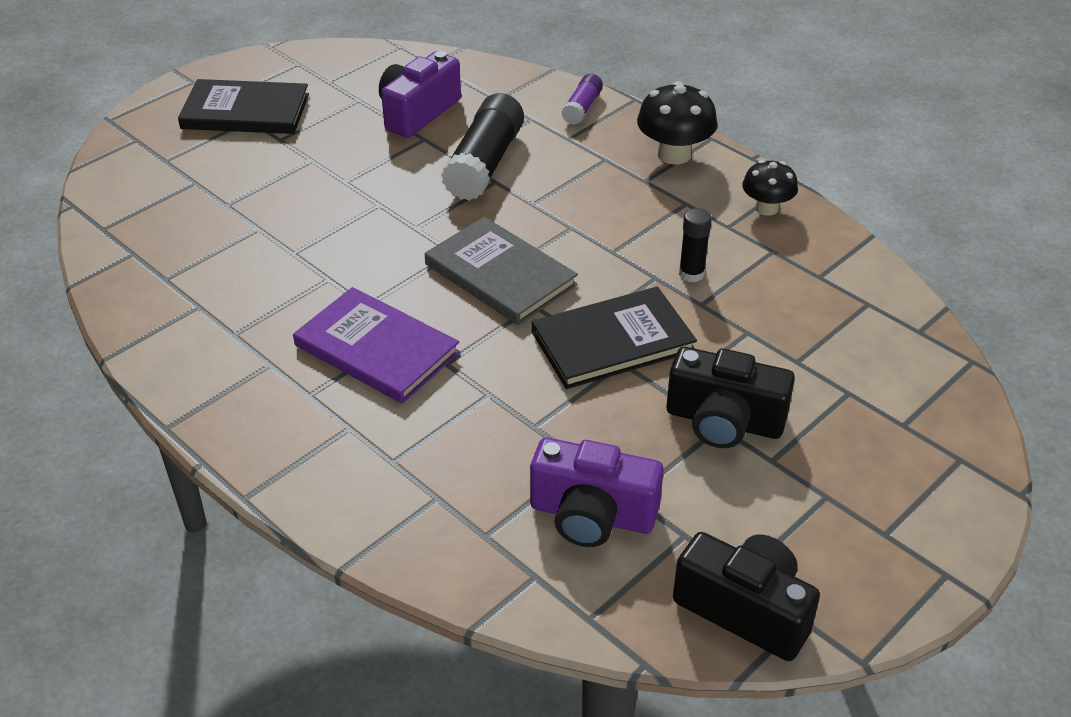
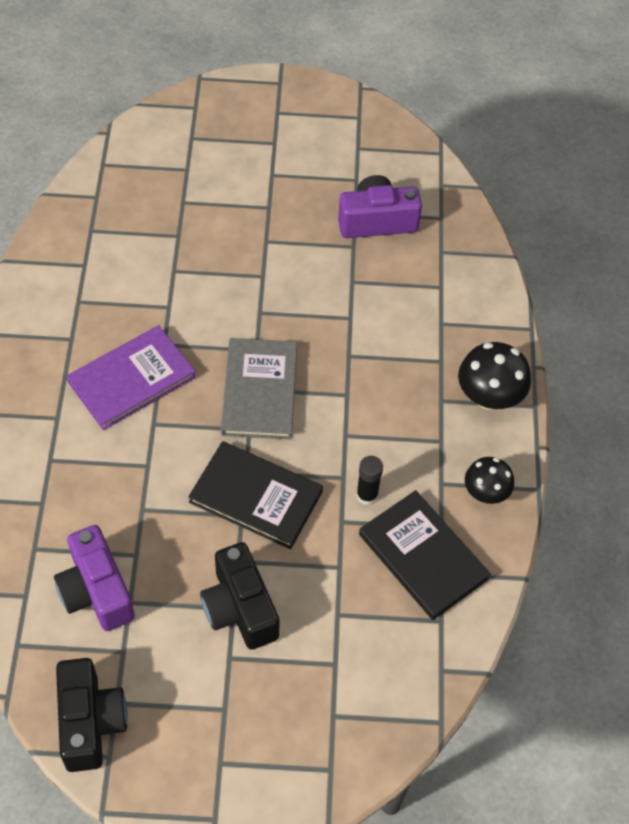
camera: 45 degrees right, 15 degrees up
(245, 111) = (279, 134): black book -> black book (423, 556)
(377, 349) = (132, 380): purple book -> purple book turned 60 degrees clockwise
(484, 164) = (362, 298): black glue stick -> none
(582, 108) = (484, 306): purple glue stick -> none

